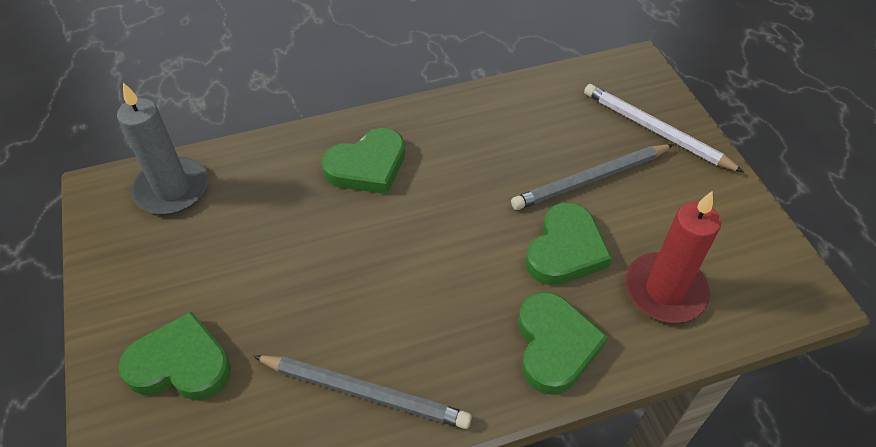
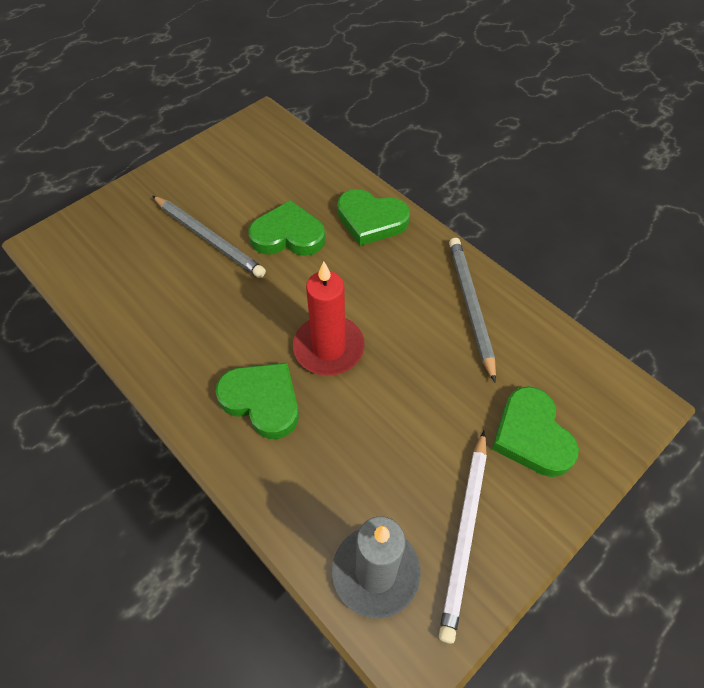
camera: 115 degrees left, 5 degrees up
(554, 345) = (371, 220): green heart -> green heart turned 135 degrees counterclockwise
(655, 131) = (135, 212): white pencil -> white pencil (465, 533)
(664, 290) = (296, 178): red candle -> red candle (329, 348)

